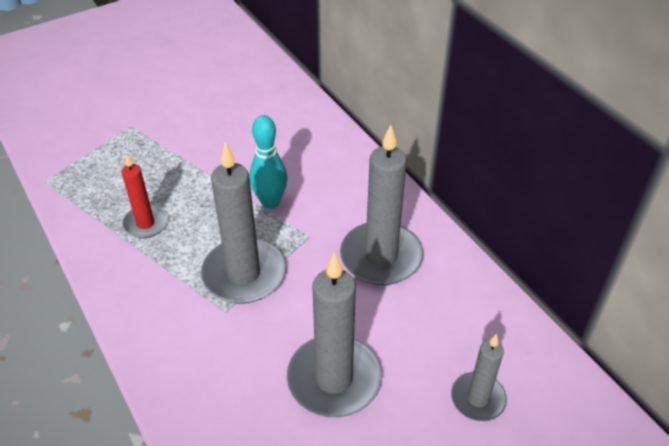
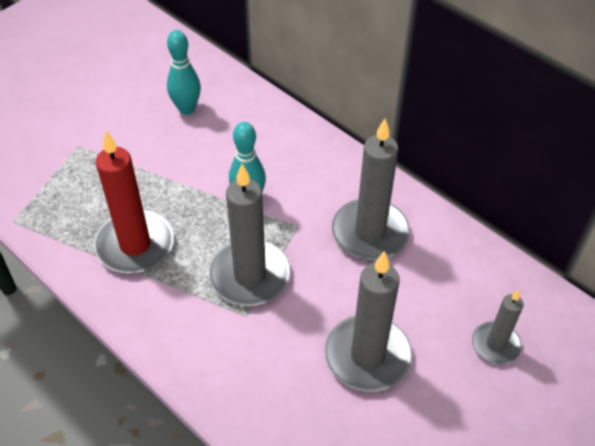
camera: 15 degrees left, 5 degrees up
(145, 223) = (135, 245): red candle -> red candle, size x1.75
(243, 110) = (186, 109): none -> turquoise bowling pin

